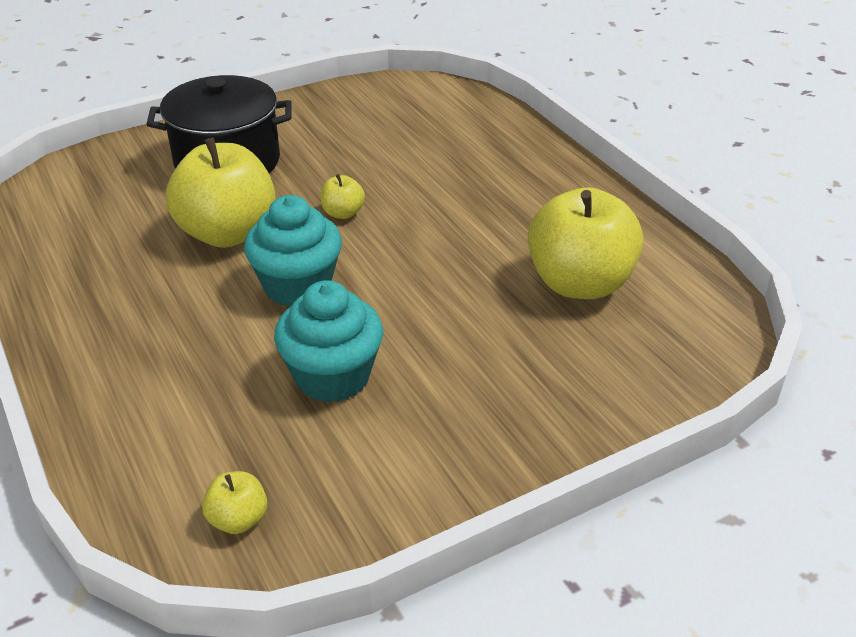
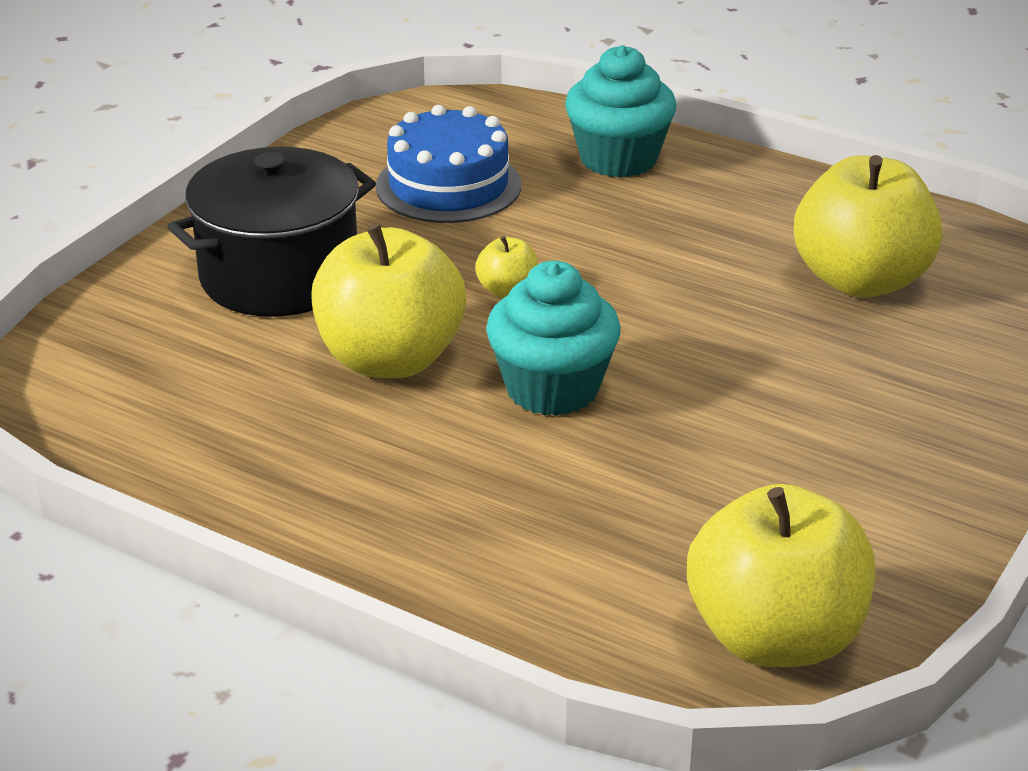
camera: 30 degrees left, 5 degrees down
(238, 519) = (775, 638): yellow apple -> yellow apple, size x2.30
(332, 376) = (708, 466): turquoise cupcake -> turquoise cupcake (618, 159)
(383, 136) = (448, 185): none -> blue cake

